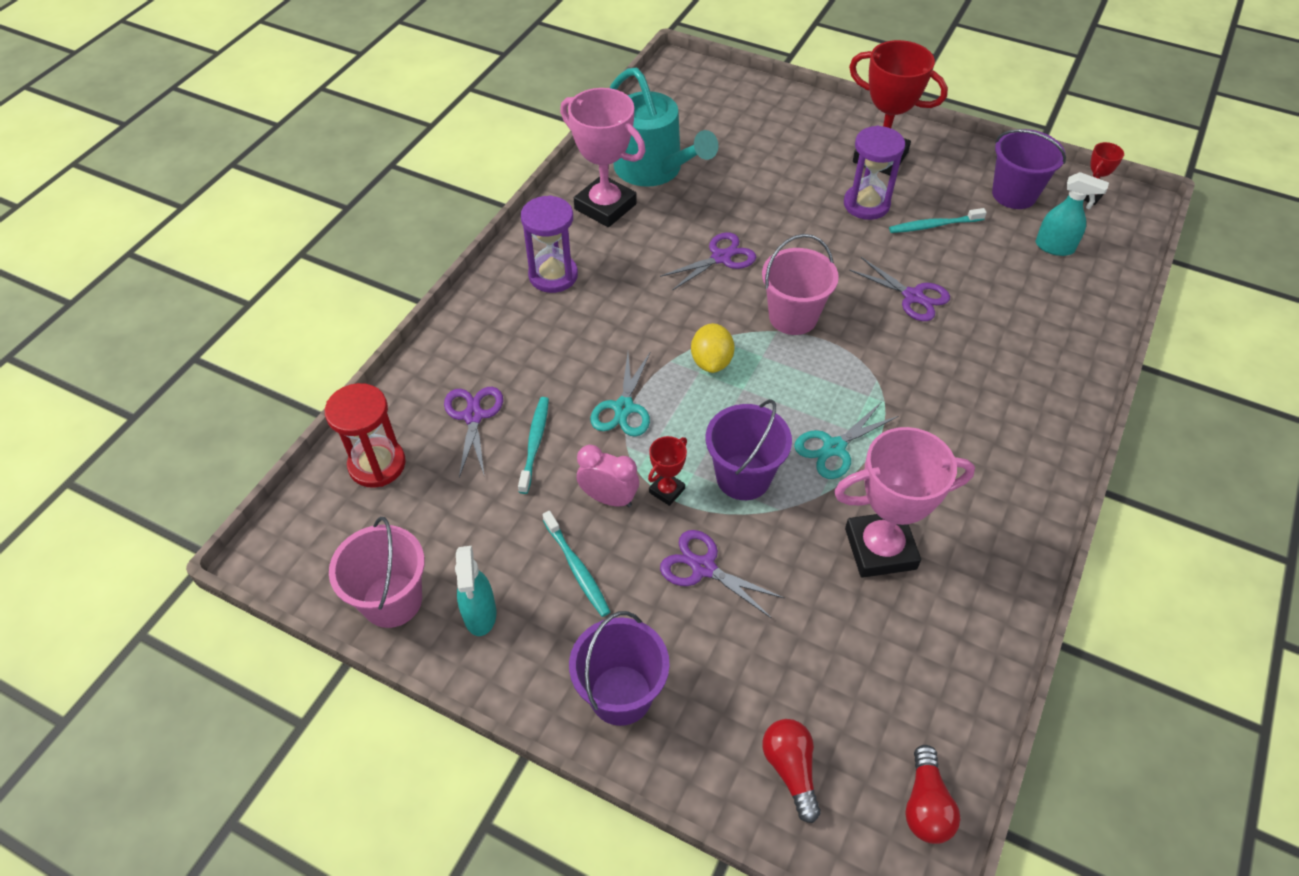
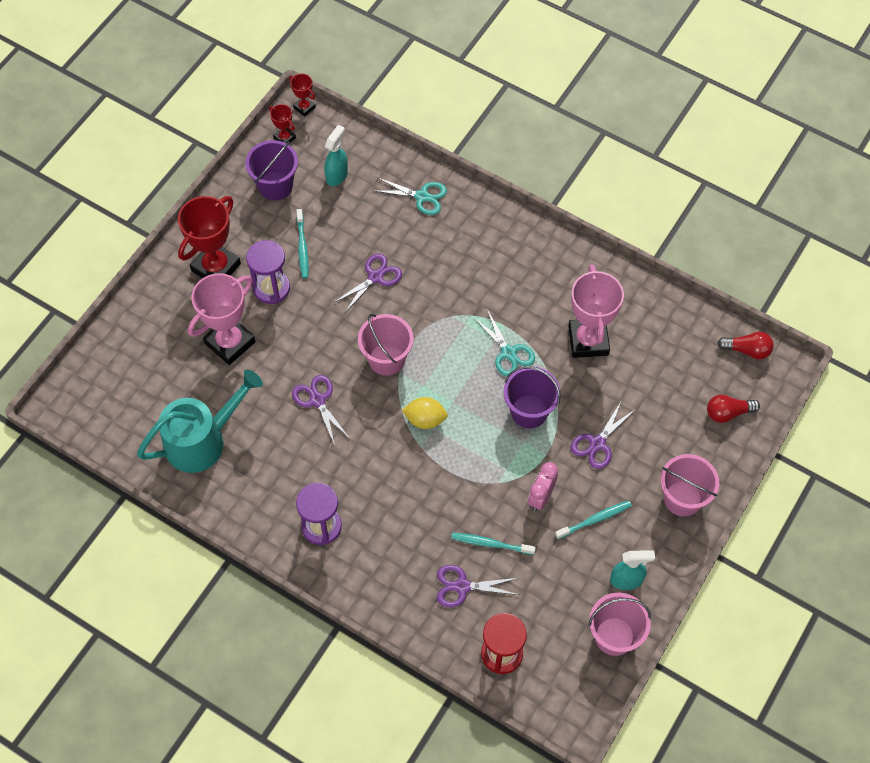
camera: 85 degrees left, 10 degrees up
(605, 207) = (244, 482): pink trophy -> pink trophy (230, 342)
(621, 695) = (682, 498): purple bucket -> pink bucket
(623, 408) = (463, 482): turquoise scissors -> turquoise scissors (422, 196)
(667, 490) = (537, 460): red trophy -> red trophy (304, 107)

